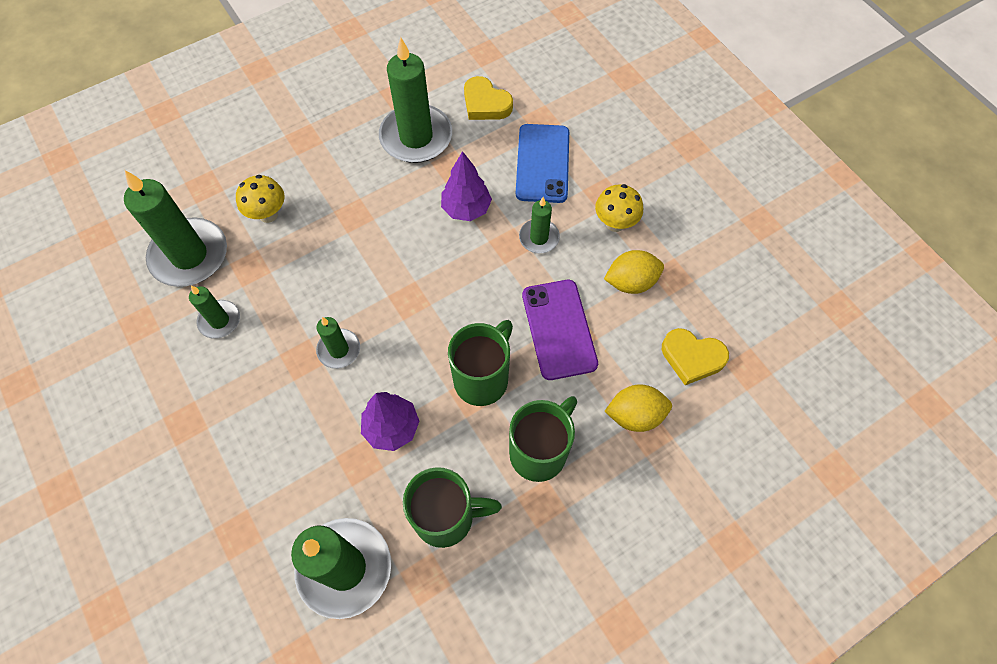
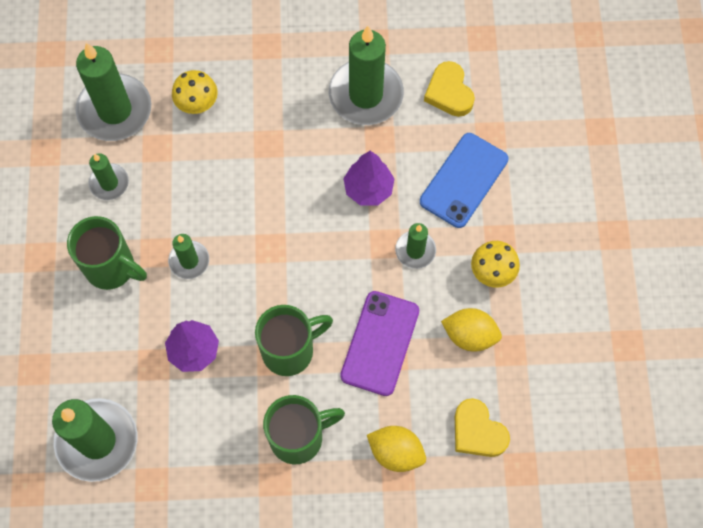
camera: 30 degrees right, 5 degrees up
(446, 517) = (194, 447): green mug -> green mug (112, 268)

